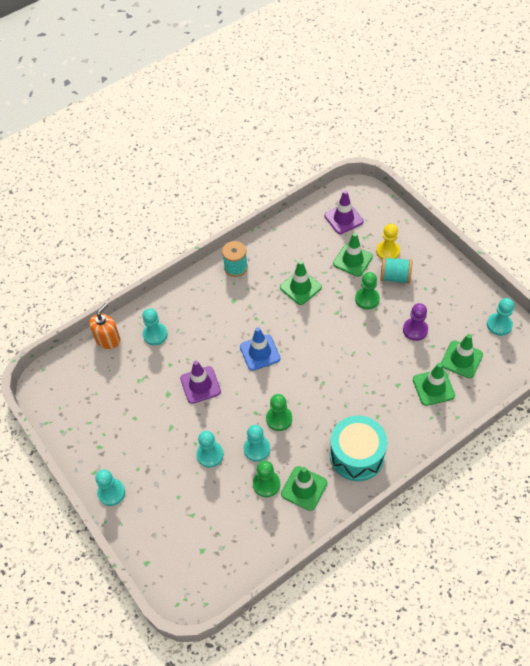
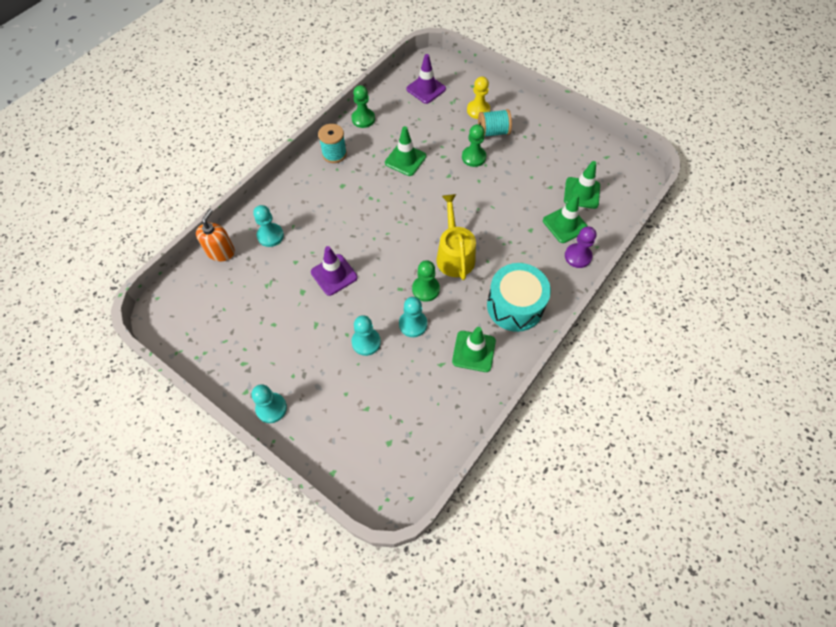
camera: 20 degrees left, 5 degrees up
(260, 352) = (385, 229): blue traffic cone -> none
(266, 484) = (434, 357): green pawn -> green pawn (363, 119)
(316, 392) = (454, 255): none -> yellow watering can
(352, 260) = (447, 124): green traffic cone -> none
(415, 330) = (529, 176): purple pawn -> purple pawn (578, 256)
(499, 325) = (604, 155): turquoise pawn -> none

